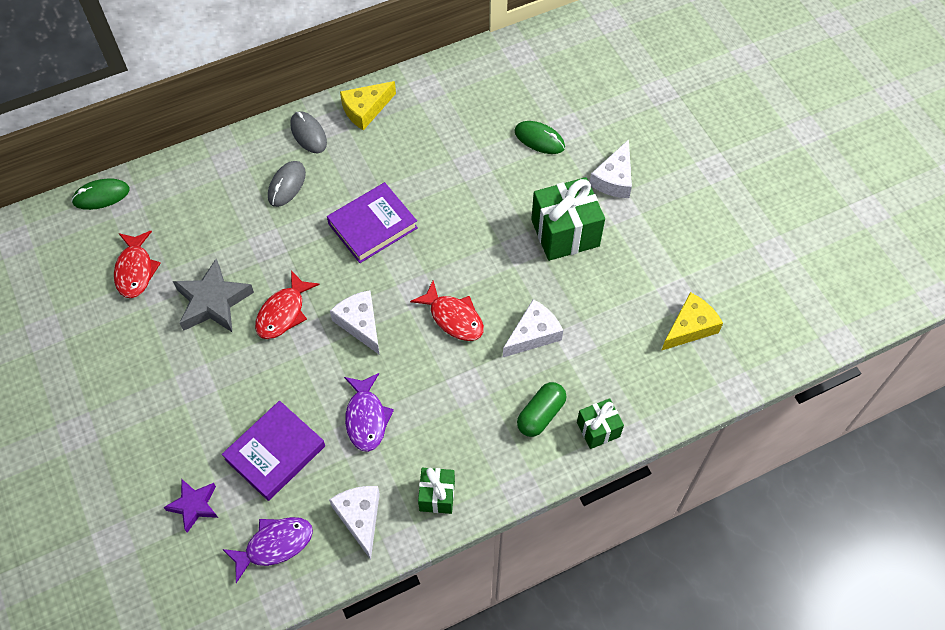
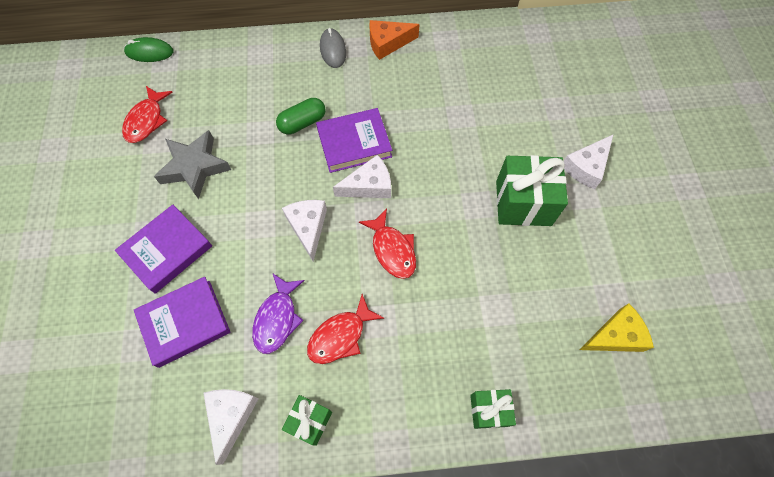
camera: 20 degrees right, 5 degrees up
(194, 506) = (95, 348): purple star -> none
(223, 392) = (167, 250): none -> purple book
(274, 545) = (145, 414): purple fish -> none
(283, 312) = (248, 195): red fish -> red fish (340, 336)
(287, 185) = (297, 87): grey mouse -> none
(365, 110) = (388, 43): yellow cheese -> orange cheese
(533, 334) = (459, 290): white cheese -> white cheese (369, 185)
(539, 139) = (529, 111): green mouse -> none
(541, 415) = (438, 374): green capsule -> green capsule (302, 123)

